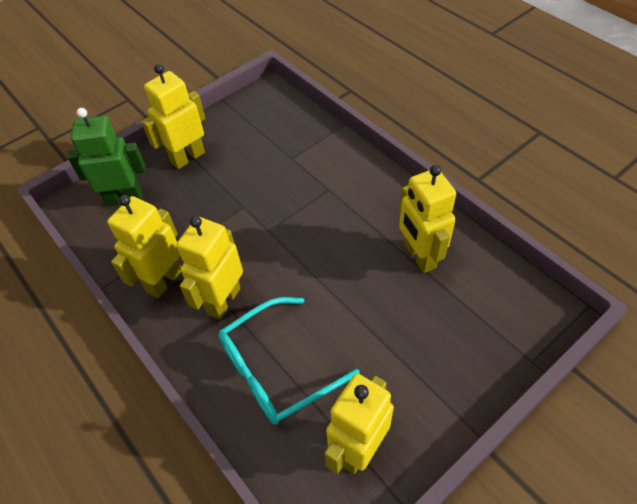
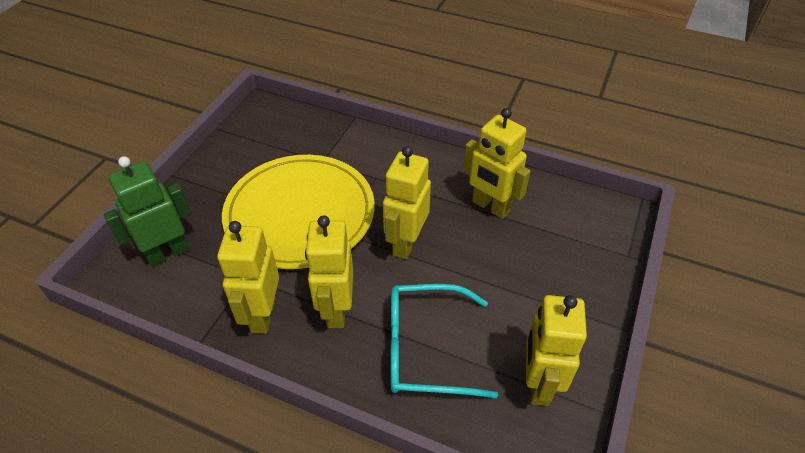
camera: 30 degrees left, 5 degrees down
(188, 157) = (214, 192): yellow robot -> yellow robot (406, 243)
(244, 202) = (300, 214): none -> yellow plate
(276, 369) = (425, 349): turquoise glasses -> turquoise glasses turned 60 degrees clockwise

